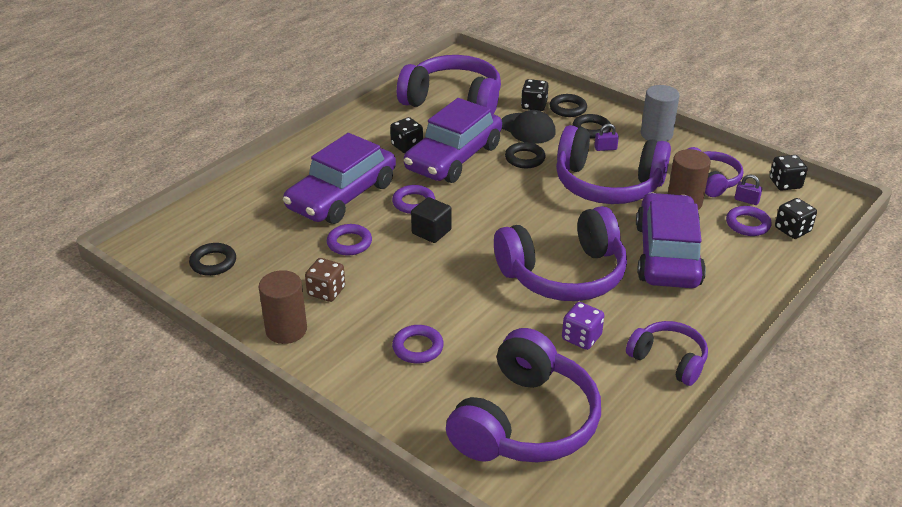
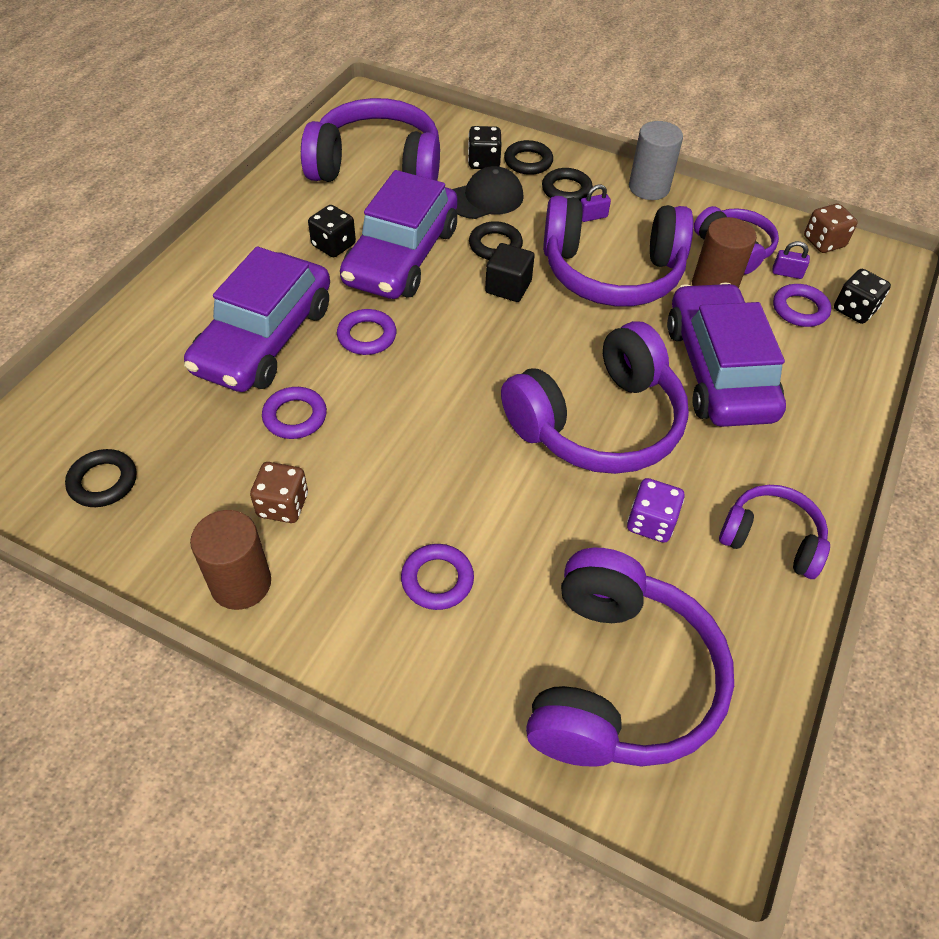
camera: 15 degrees left, 15 degrees up
(431, 232) = (404, 380): black cube -> black cube (508, 287)
(527, 128) = (485, 198): black cap -> black cap turned 60 degrees counterclockwise
(785, 184) = (824, 242): black dice -> brown dice

